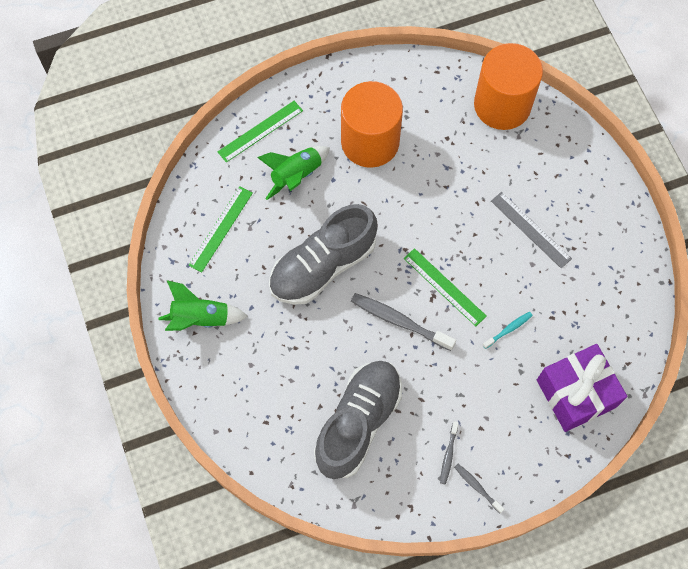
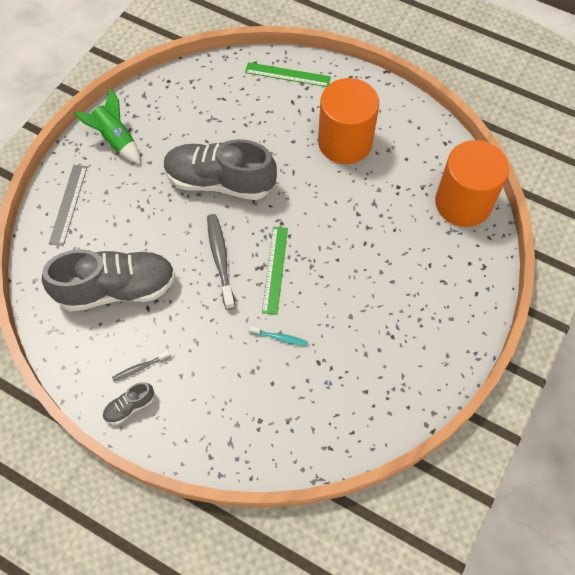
camera: 50 degrees right, 5 degrees down
(221, 229) = (192, 104): green ruler -> none
(296, 176) = (274, 118): green rocket -> none
(477, 487) = (130, 407): grey toothbrush -> grey shoe
(530, 229) = (378, 295): grey ruler -> grey ruler (68, 204)
(576, 393) = (269, 425): purple gift -> none

